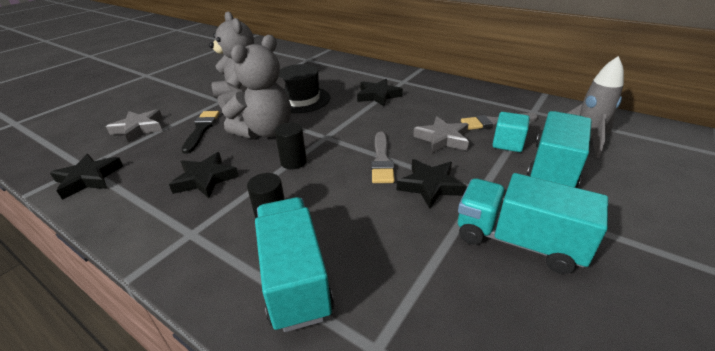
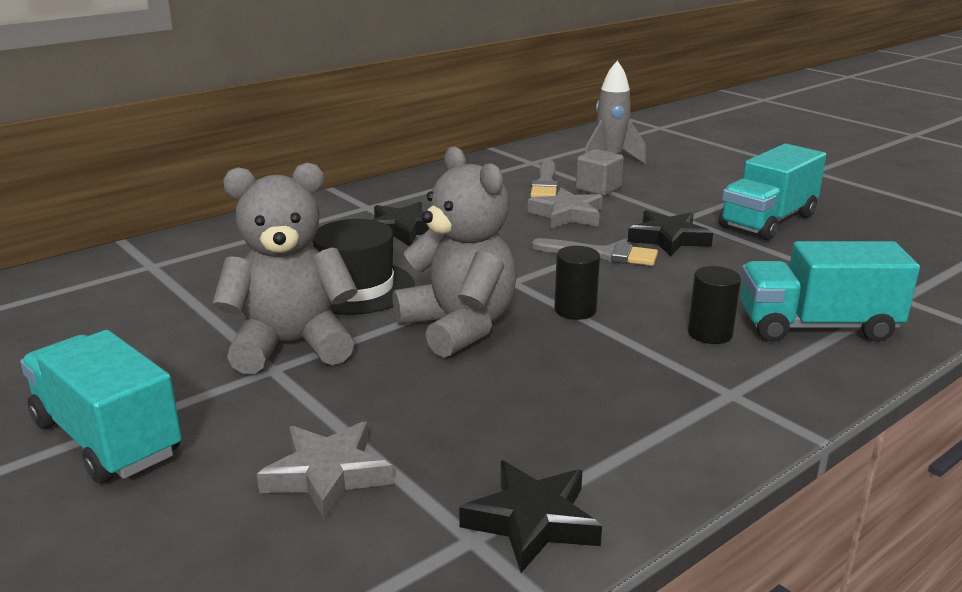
camera: 75 degrees left, 10 degrees down
(201, 129) = (400, 390): black brush -> none
(205, 179) = (592, 383): black star -> none
(507, 143) = (598, 189): turquoise cube -> grey cube
(553, 167) = (654, 182): turquoise truck -> turquoise truck (107, 438)

